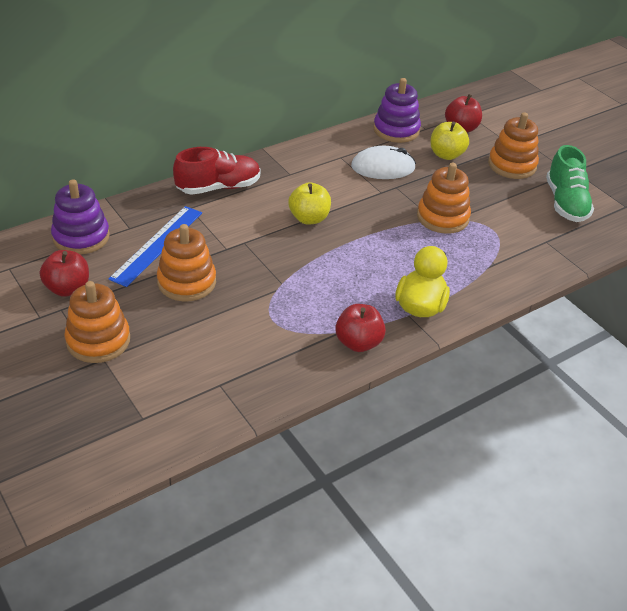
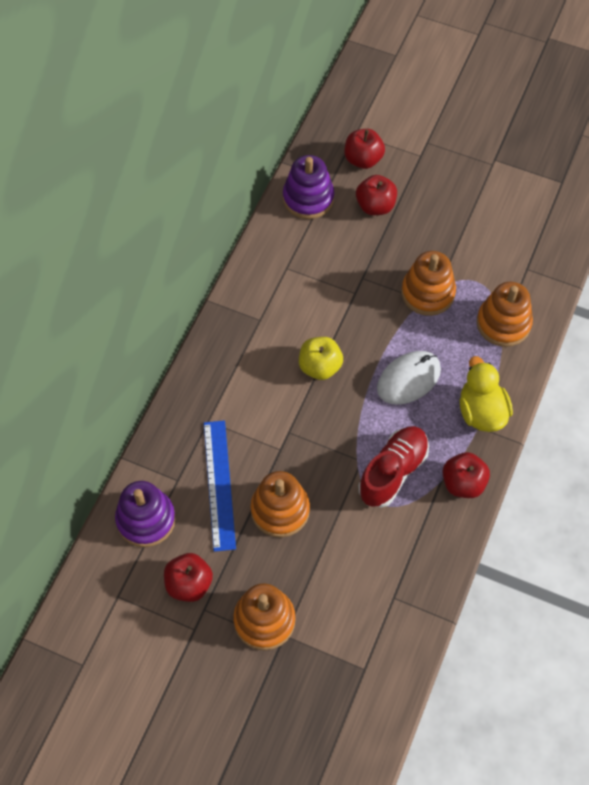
camera: 30 degrees left, 20 degrees up
(218, 187) = (212, 379): red shoe -> red shoe (393, 472)
(383, 167) = (333, 259): white mouse -> white mouse (409, 379)
(446, 155) = (375, 206): yellow apple -> red apple
(512, 165) = (439, 185): orange stacking toy -> orange stacking toy (503, 323)
(565, 203) = (513, 209): green shoe -> none

